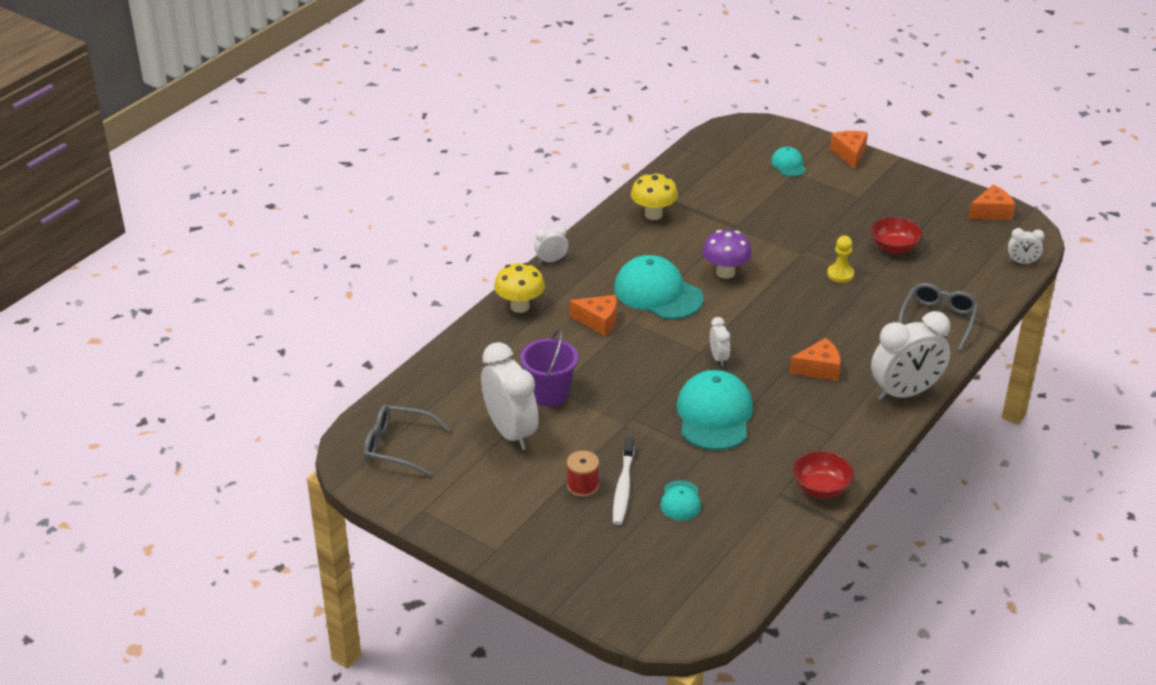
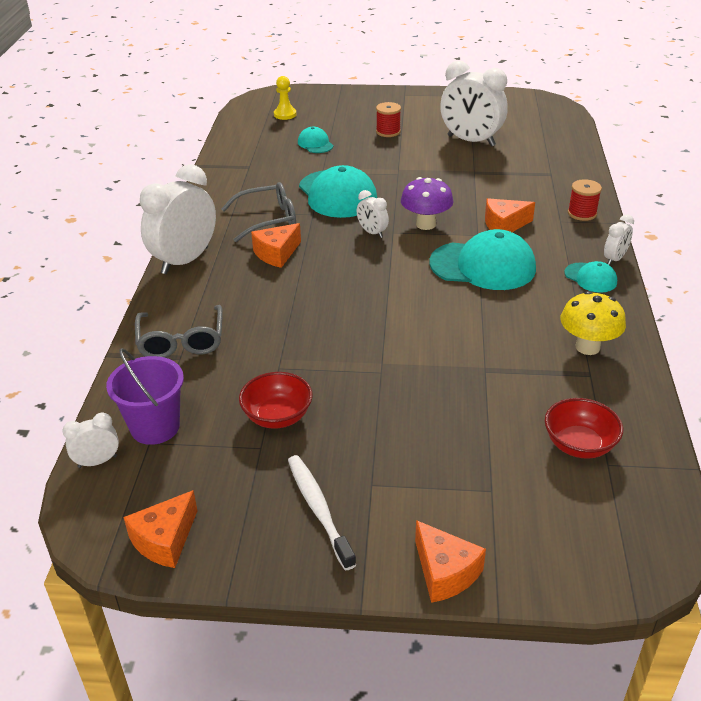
camera: 150 degrees right, 0 degrees up
(398, 447) = (529, 114): grey glasses -> grey glasses (267, 219)
(520, 306) = (582, 213): yellow mushroom -> red spool
(549, 394) = (475, 168): purple bucket -> purple bucket (155, 427)
(623, 487) = (361, 139): white toothbrush -> white toothbrush (318, 509)
(725, 272) = (441, 310): purple mushroom -> purple mushroom (425, 224)
(788, 164) = (513, 503): turquoise cap -> turquoise cap (590, 278)
(821, 488) = (220, 178): red bowl -> red bowl (579, 445)
(840, 274) = (319, 354): yellow pawn -> yellow pawn (285, 114)

